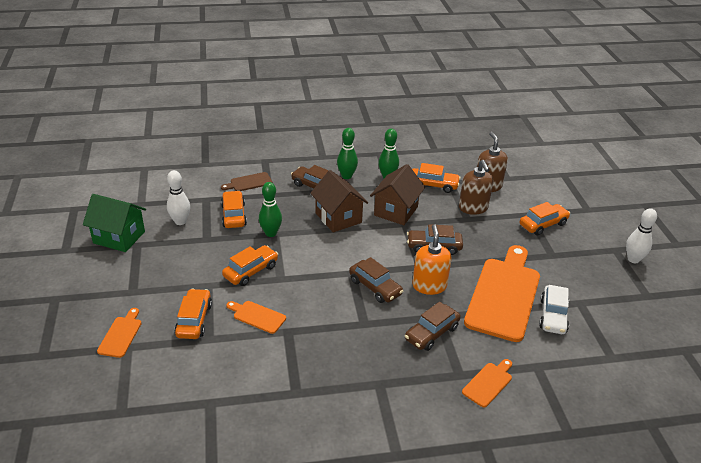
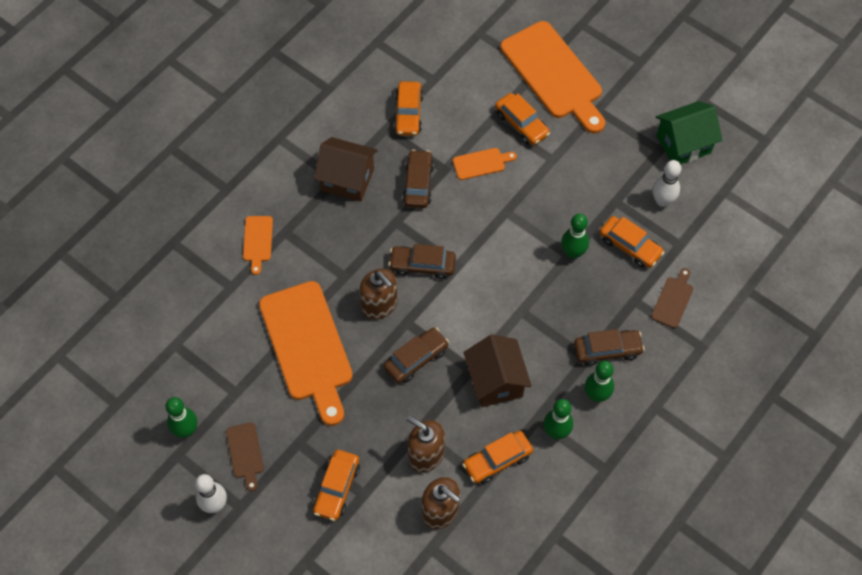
camera: 140 degrees right, 25 degrees up
(121, 335) = (554, 74): orange cutting board -> orange cutting board, size x2.28
(251, 271) = (538, 199): orange car -> orange car (408, 113)
(338, 218) = (538, 324): brown house -> brown house (347, 180)
(429, 285) = (379, 305): orange soap dispenser -> brown soap dispenser
(431, 333) = (336, 254): brown car -> brown car (418, 184)
(553, 316) = (250, 355): white car -> none
(594, 270) = (245, 453): none -> brown cutting board
(632, 304) = (186, 430): none -> green bowling pin

